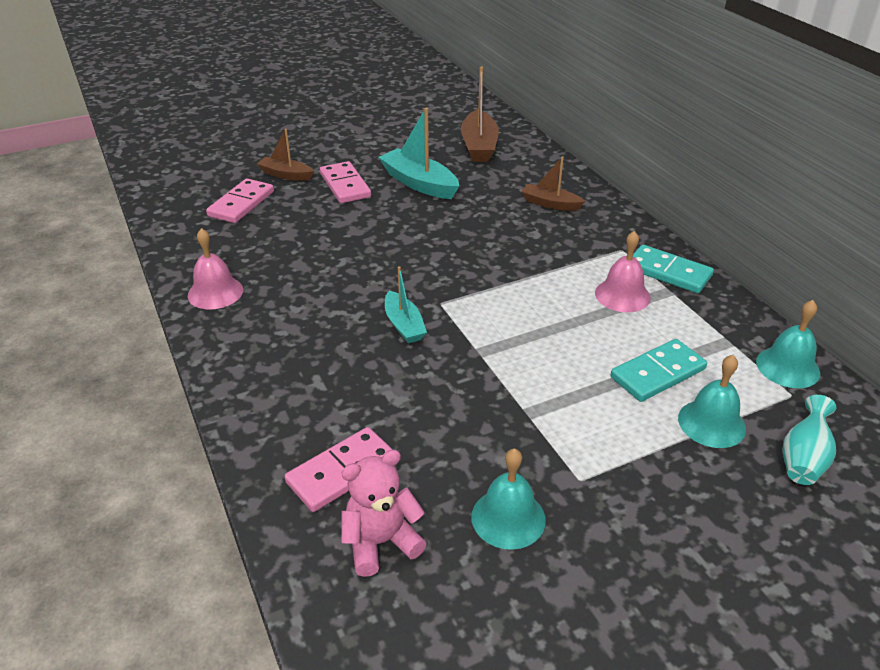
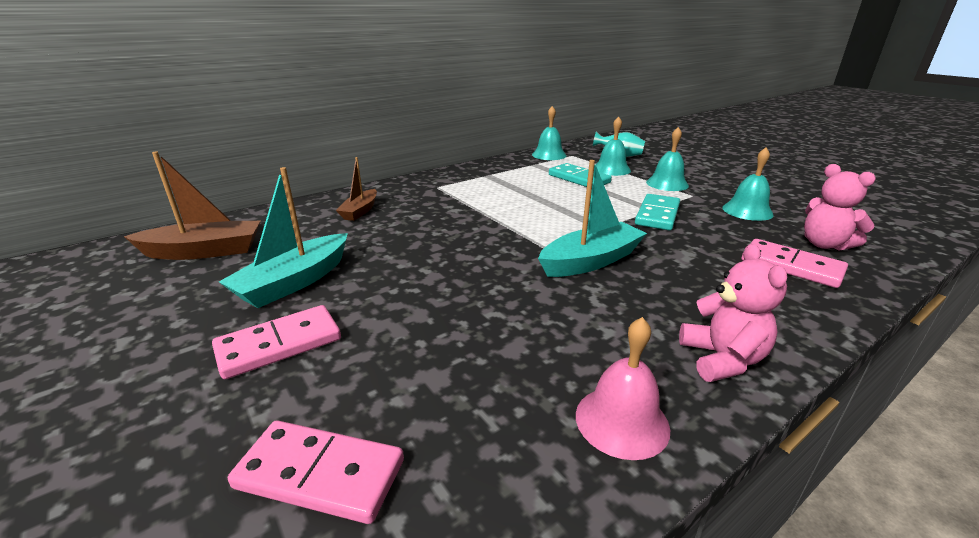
camera: 100 degrees left, 10 degrees down
(238, 352) = (722, 359): none -> pink teddy bear
(286, 175) = (206, 430): brown boat -> none
(404, 325) = (591, 261): turquoise boat -> turquoise boat, size x1.61
(622, 295) = (499, 186): pink bell -> none
(637, 469) = (667, 183): none -> turquoise bell
(668, 272) = (464, 175): turquoise domino -> turquoise domino (657, 215)

